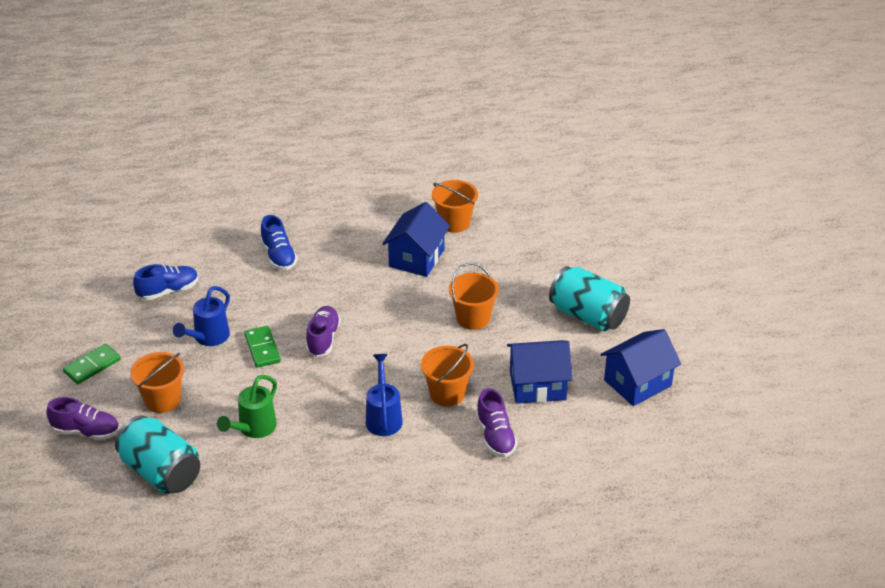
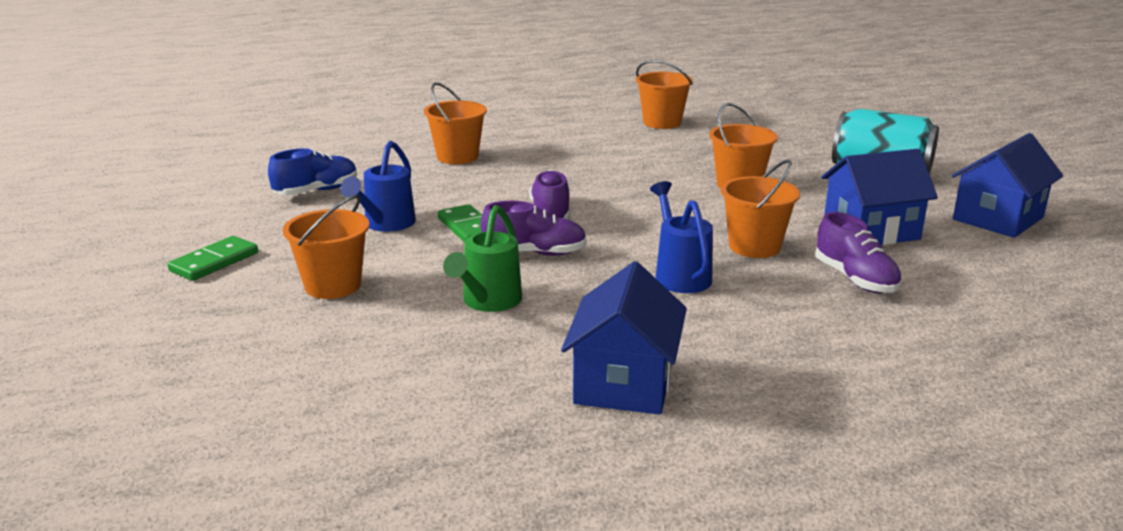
camera: 10 degrees left, 15 degrees down
(86, 431) = (212, 328): purple shoe -> purple shoe (535, 253)
(161, 472) = (351, 363): turquoise can -> none
(279, 256) = (457, 157): blue shoe -> orange bucket
(416, 258) = (634, 148): blue house -> blue house (624, 383)

